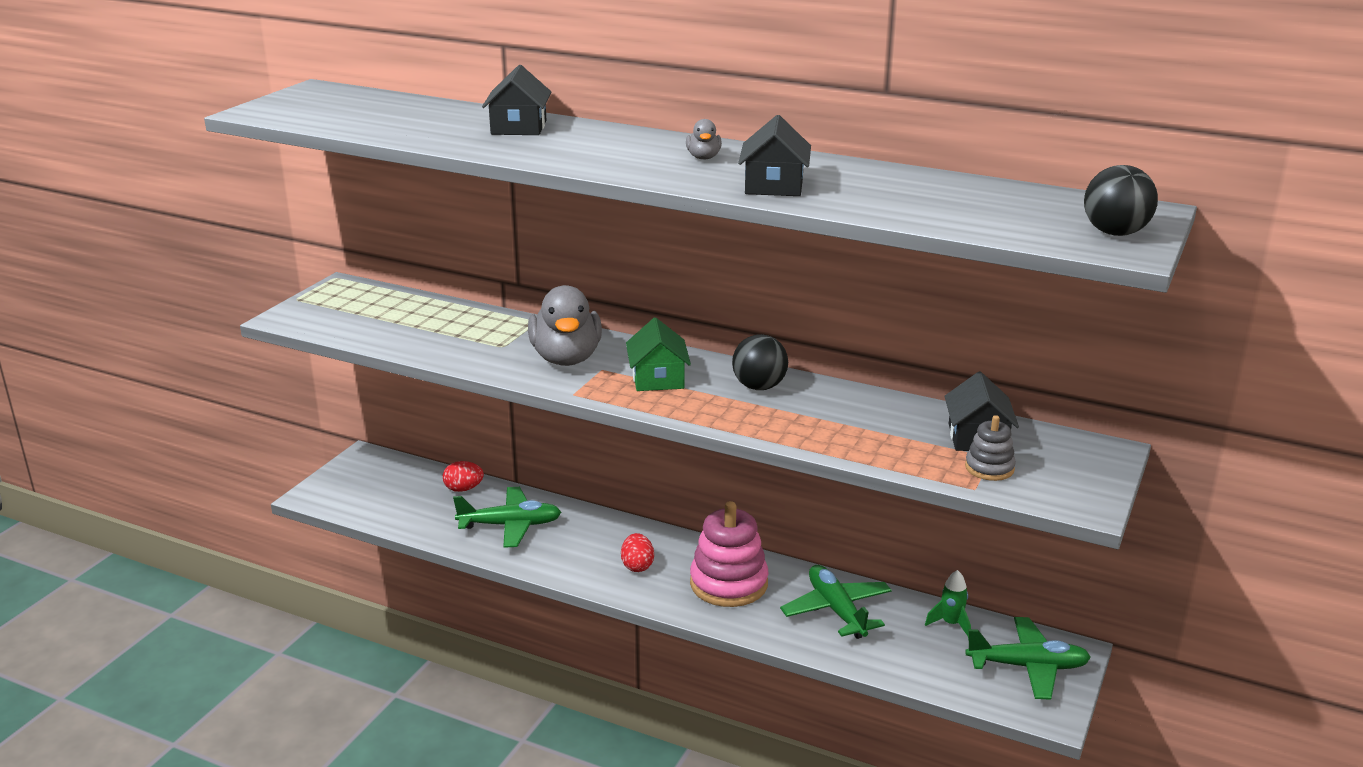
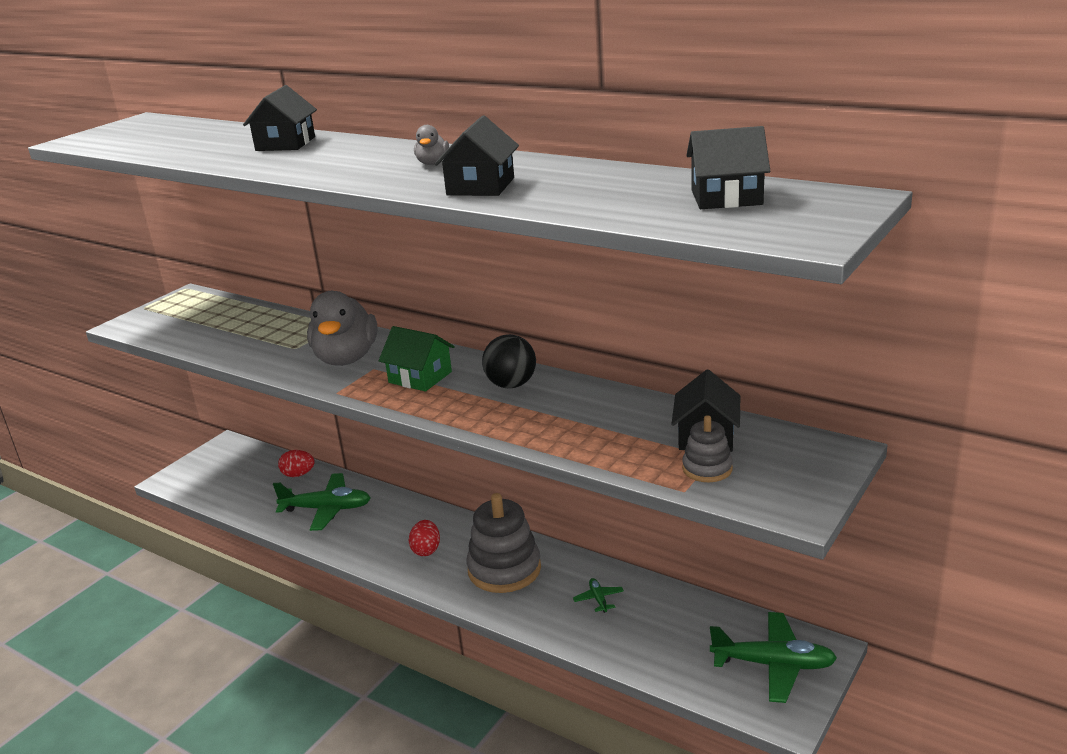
camera: 10 degrees right, 0 degrees up
(658, 378) = (420, 377): green house -> green house turned 60 degrees counterclockwise
(729, 583) = (504, 569): pink stacking toy -> grey stacking toy
(836, 610) = (598, 599): green plane -> green plane, size x0.46
(951, 624) = (707, 616): green rocket -> none
(1028, 206) = (726, 197): none -> black house
(1115, 233) = (805, 222): black ball -> none

